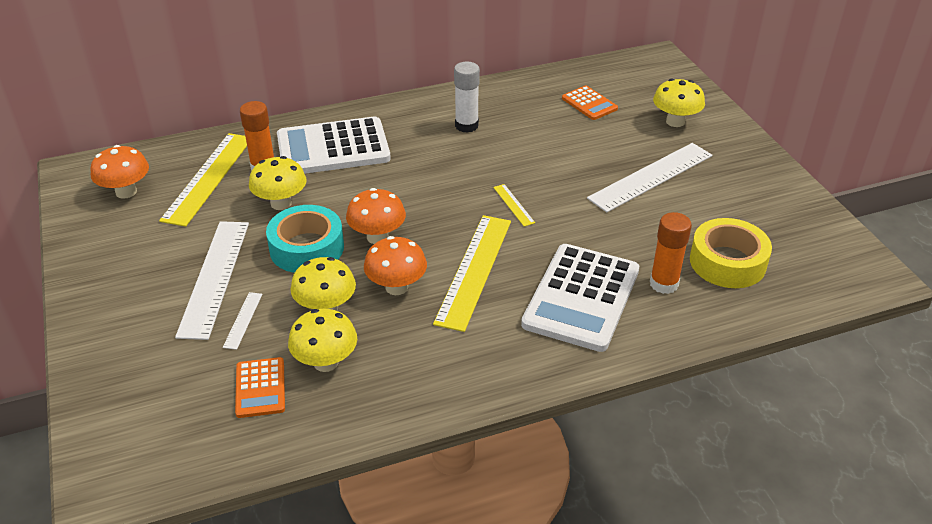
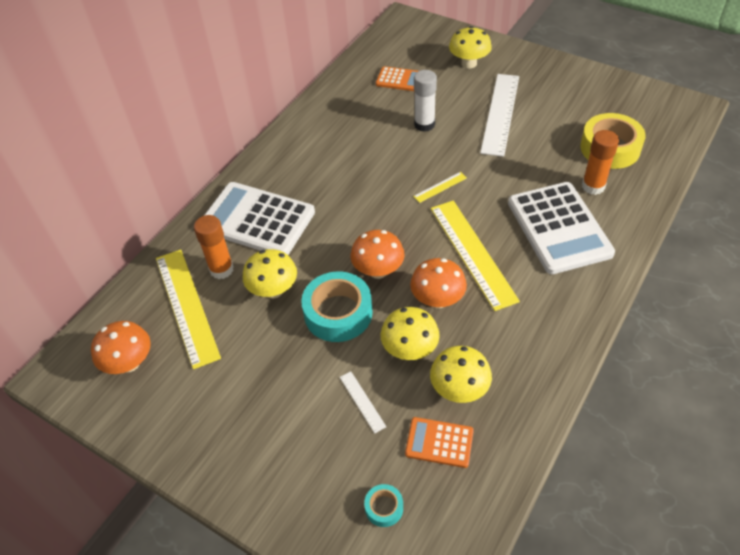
camera: 35 degrees left, 10 degrees up
(162, 402) = (384, 508): none -> turquoise tape
(215, 277) = (298, 383): white ruler -> none
(260, 388) = (439, 442): orange calculator -> orange calculator turned 150 degrees clockwise
(333, 148) = (257, 220): white calculator -> white calculator turned 75 degrees clockwise
(466, 126) = (335, 144): white glue stick -> white glue stick (424, 124)
(514, 205) = (440, 187): yellow ruler -> yellow ruler turned 60 degrees counterclockwise

